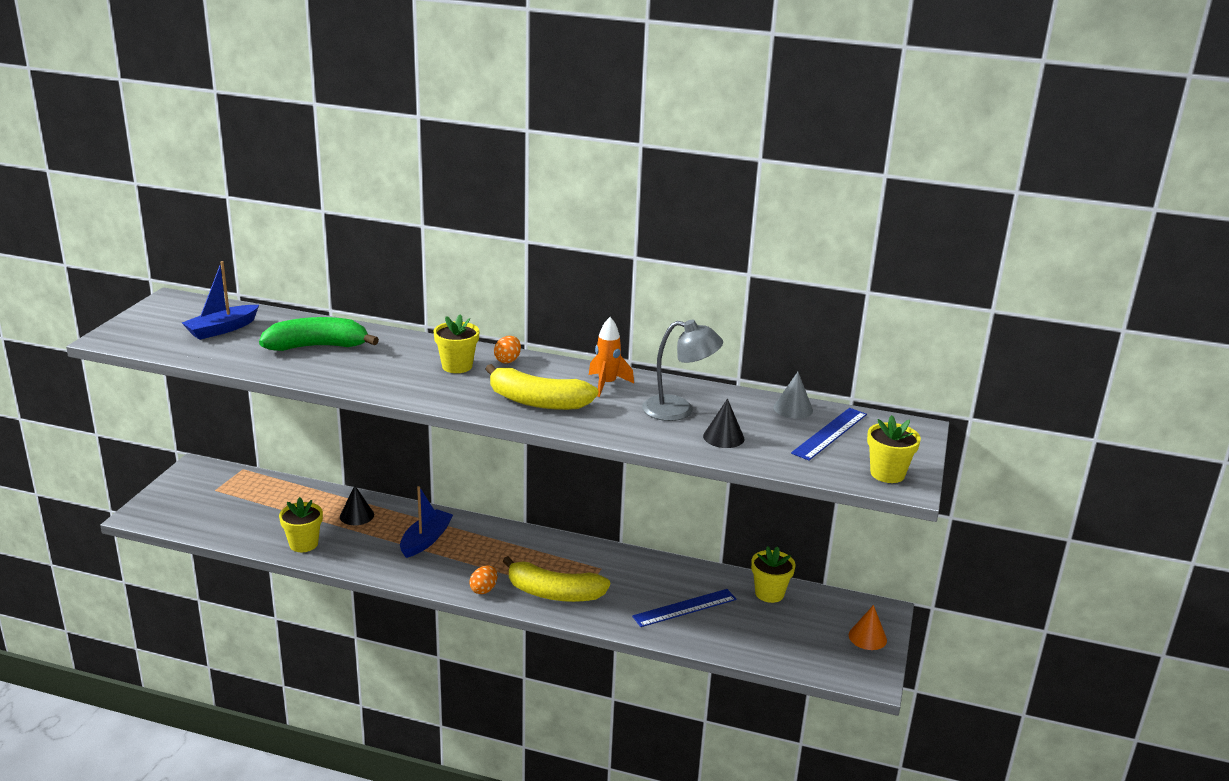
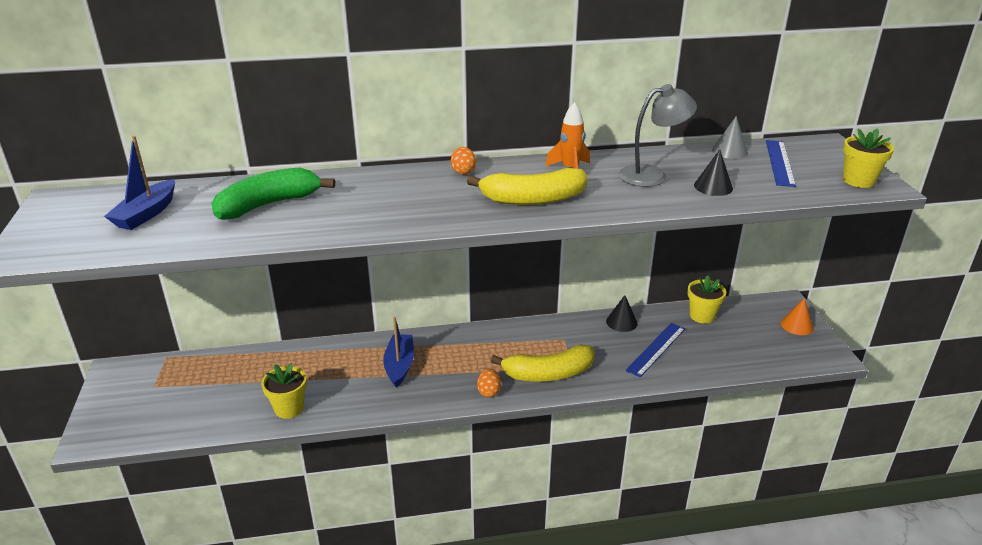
camera: 25 degrees left, 5 degrees up
(357, 515) = (317, 364): black cone -> black cone (621, 322)
(457, 366) = (425, 188): yellow flower pot -> none

